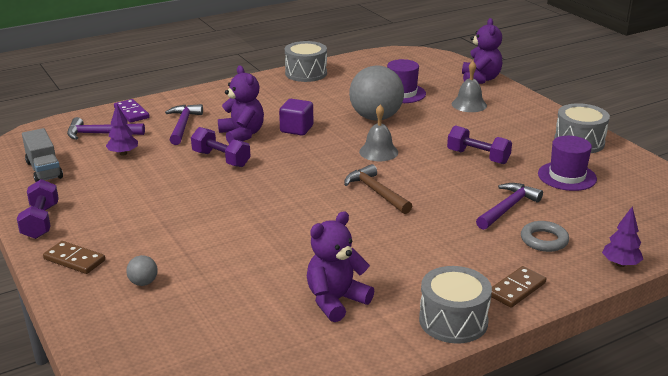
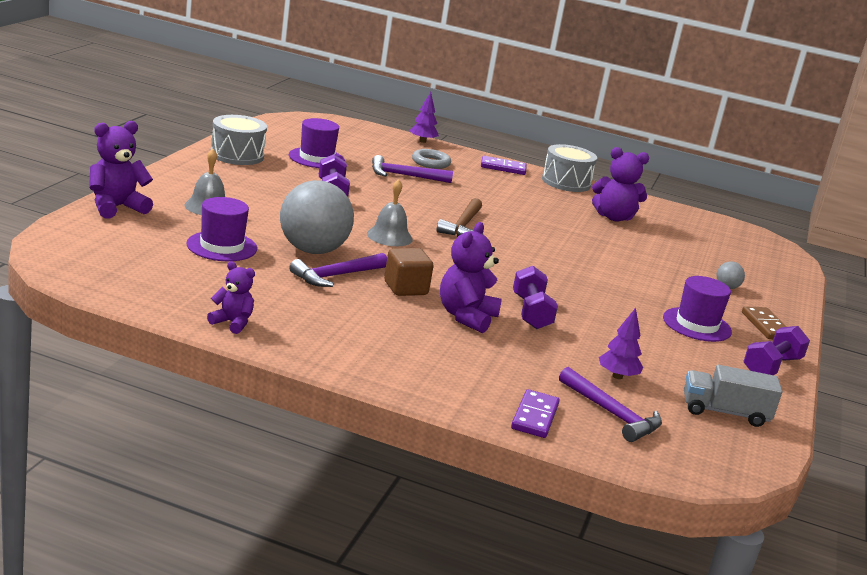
camera: 135 degrees left, 5 degrees down
(44, 170) = (724, 412): grey truck -> grey truck turned 105 degrees counterclockwise
(123, 222) = (697, 325): none -> purple hat
(183, 125) = (504, 363): purple hammer -> purple hammer (336, 276)
(296, 129) = (405, 288): purple cube -> brown cube
(306, 73) = (232, 323): grey drum -> purple teddy bear
(516, 289) = (503, 168): brown domino -> purple domino

